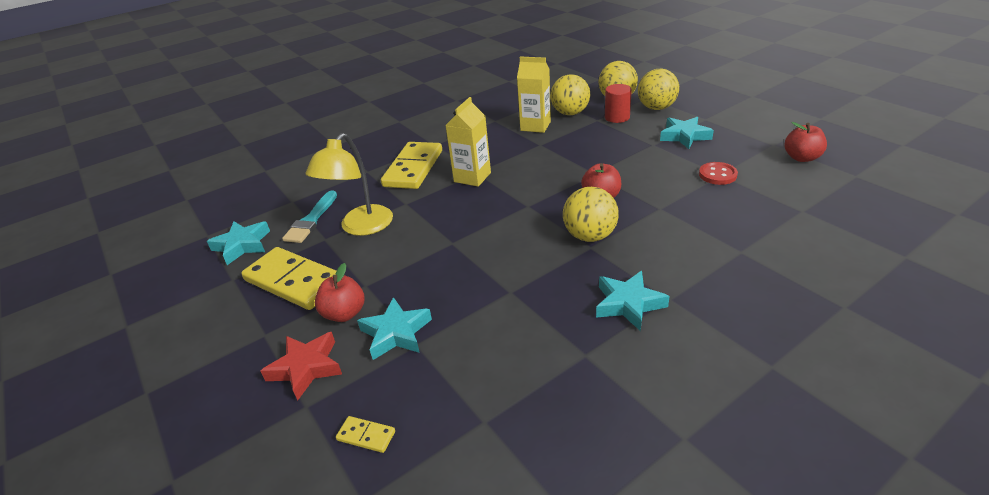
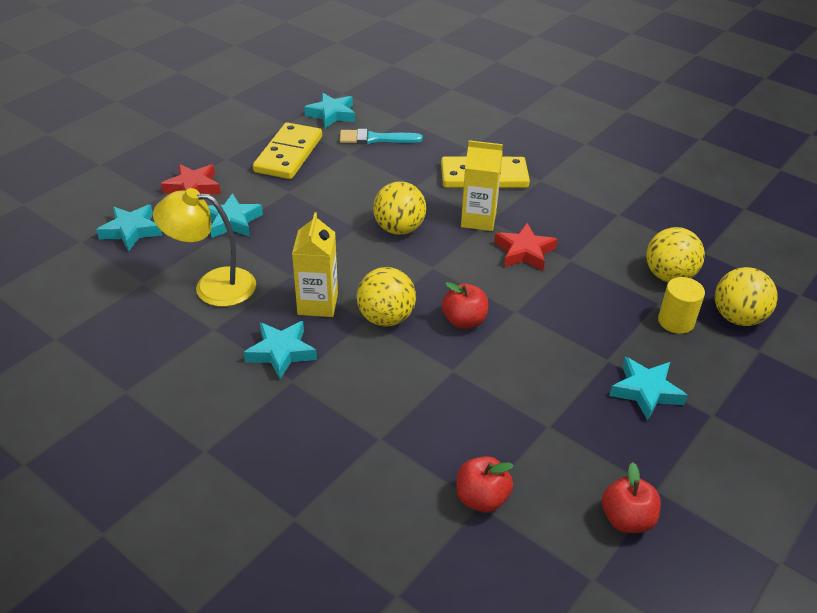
camera: 70 degrees right, 5 degrees up
(344, 313) = (252, 190): red apple -> red apple (481, 498)
(361, 227) = (370, 169): yellow lamp -> yellow lamp (213, 286)
(366, 436) = (131, 231): yellow domino -> turquoise star
(523, 161) = (524, 252): none -> red star
(535, 126) = (618, 250): yellow carton -> yellow carton (318, 304)
(617, 117) = (676, 321): red cylinder -> yellow cylinder
(656, 108) = (726, 360): yellow ball -> yellow ball (399, 229)
(717, 175) = (547, 423): red button -> none

